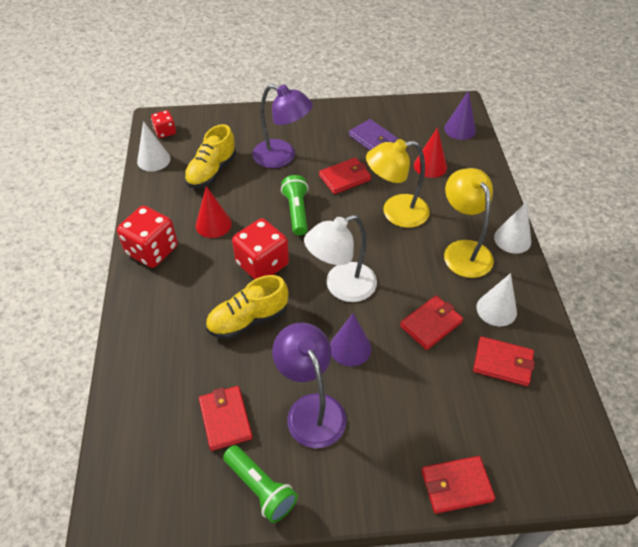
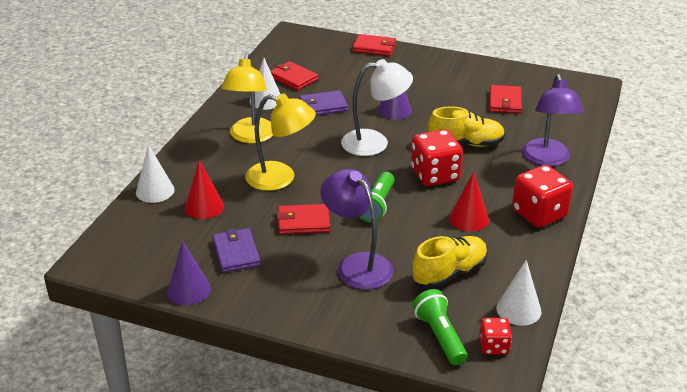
camera: 155 degrees left, 15 degrees down
(260, 488) = (493, 73): green flashlight -> green flashlight (440, 336)
(311, 409) = (443, 92): purple lamp -> purple lamp (547, 159)
(431, 324) = (323, 106): red wallet -> purple wallet
(460, 129) = (128, 233): purple cone -> purple cone (189, 290)
(512, 239) = (200, 132): white cone -> white cone (155, 191)

